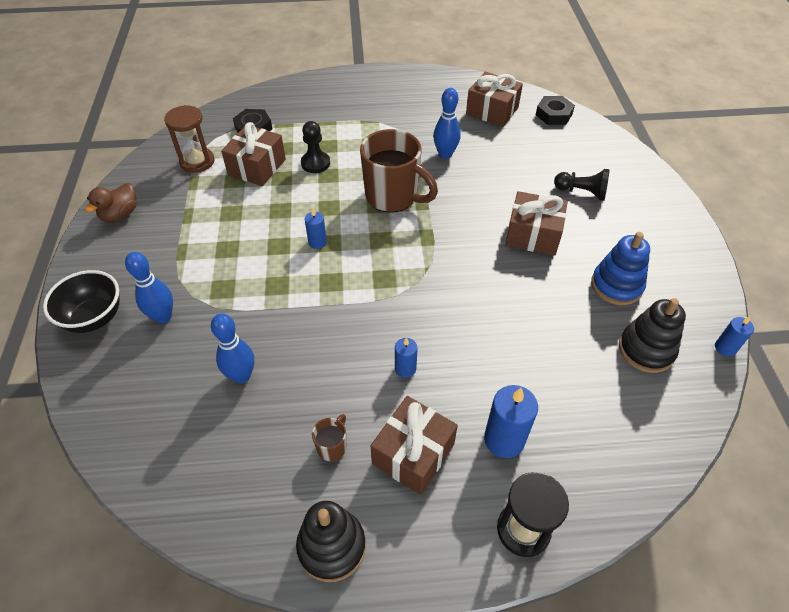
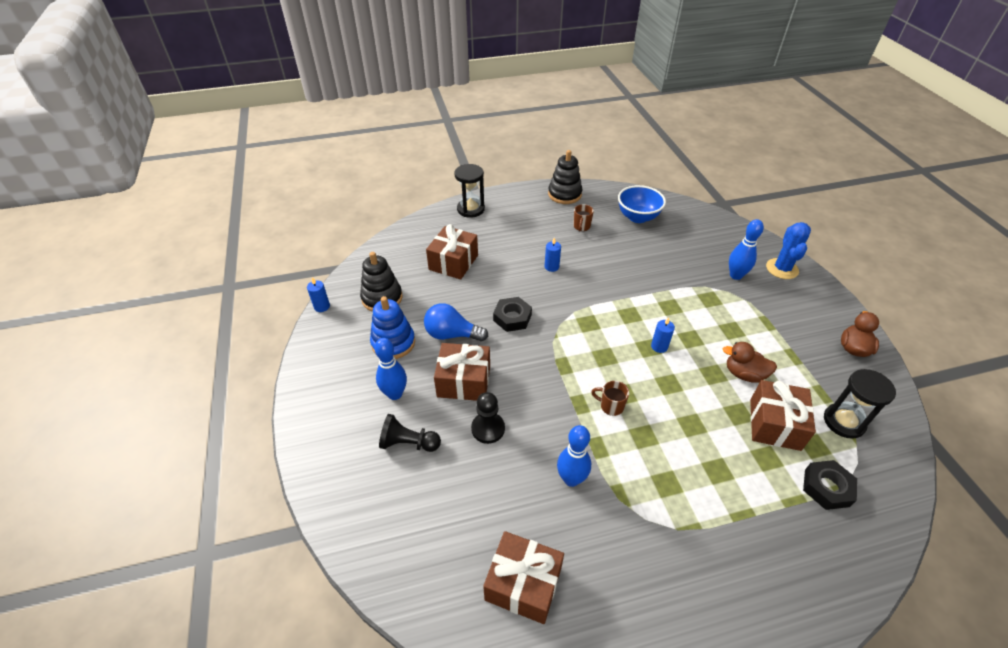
camera: 170 degrees right, 5 degrees down
(94, 318) = (782, 269): black bowl -> blue cactus
(197, 162) = (844, 422): brown hourglass -> black hourglass
(227, 454) = (637, 217): none -> blue bowl
(241, 376) = (655, 250): blue bowling pin -> blue bowling pin (395, 394)
(250, 206) = (744, 374): none -> brown duck
(315, 163) = (715, 440): black pawn -> black pawn (488, 429)
(393, 197) = (611, 406): brown mug -> brown mug, size x0.42
(413, 453) = (534, 229): brown gift -> brown gift (453, 262)
(504, 439) = (482, 240): blue candle -> none
(548, 286) = (452, 334): none -> blue light bulb
(553, 114) = (430, 591): black nut -> black nut (512, 317)

